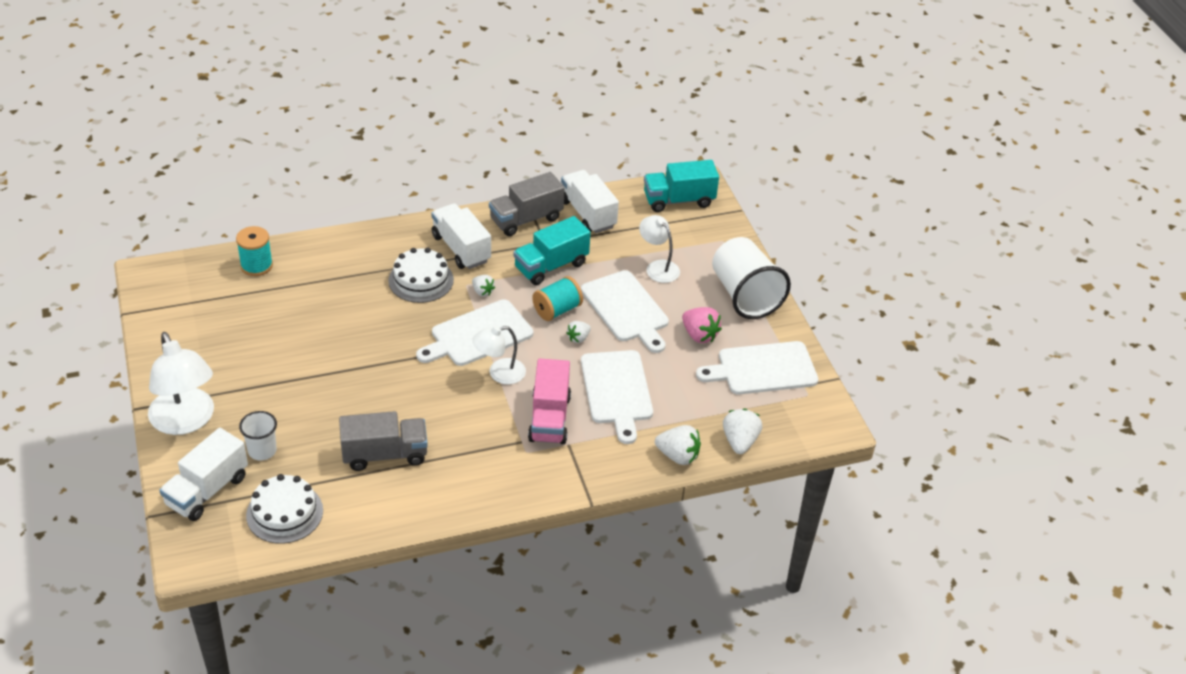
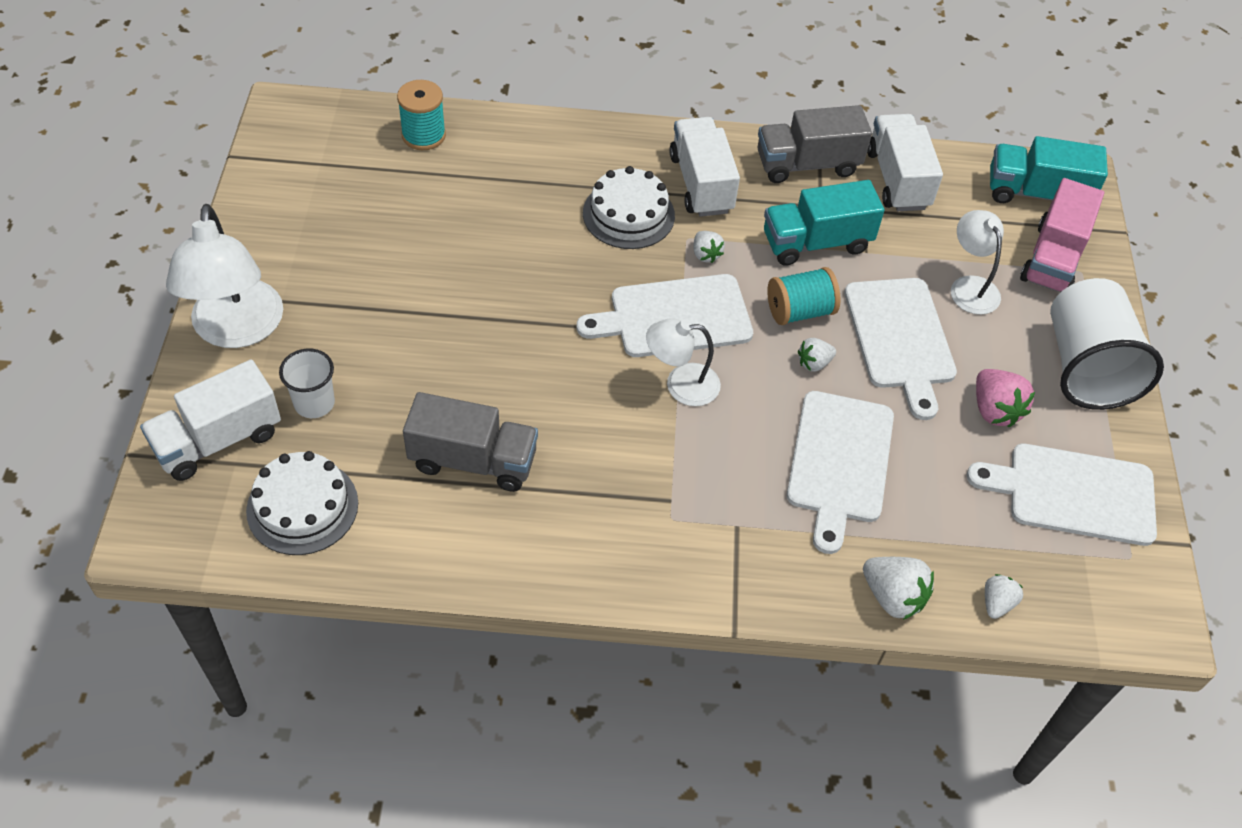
camera: 20 degrees right, 10 degrees up
(549, 418) = (725, 476): pink truck -> pink truck (1053, 259)
(739, 441) = (996, 603): white strawberry -> white strawberry, size x0.61

